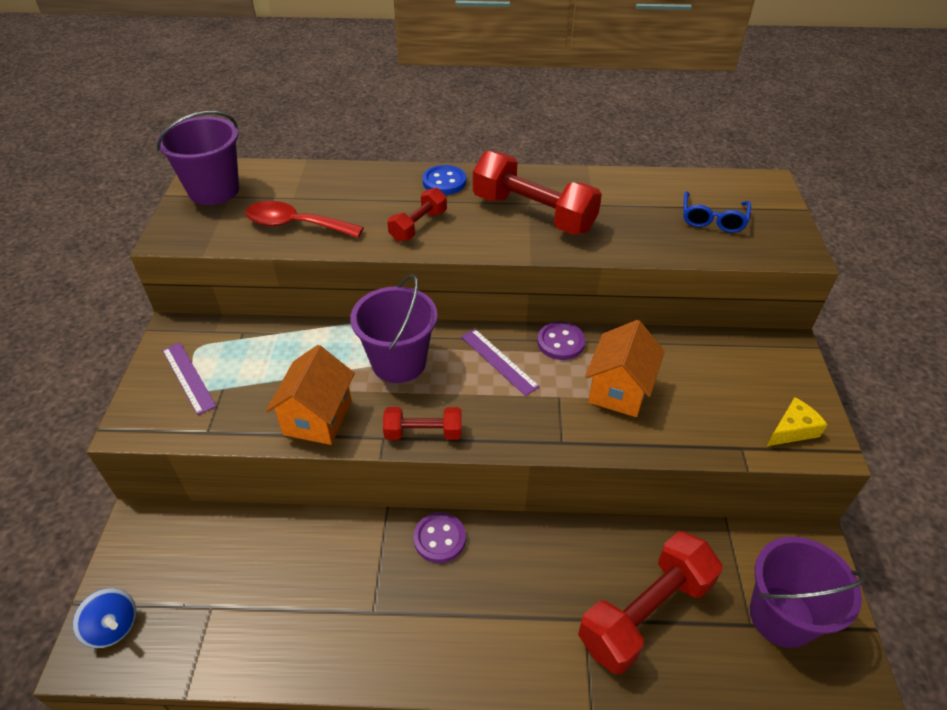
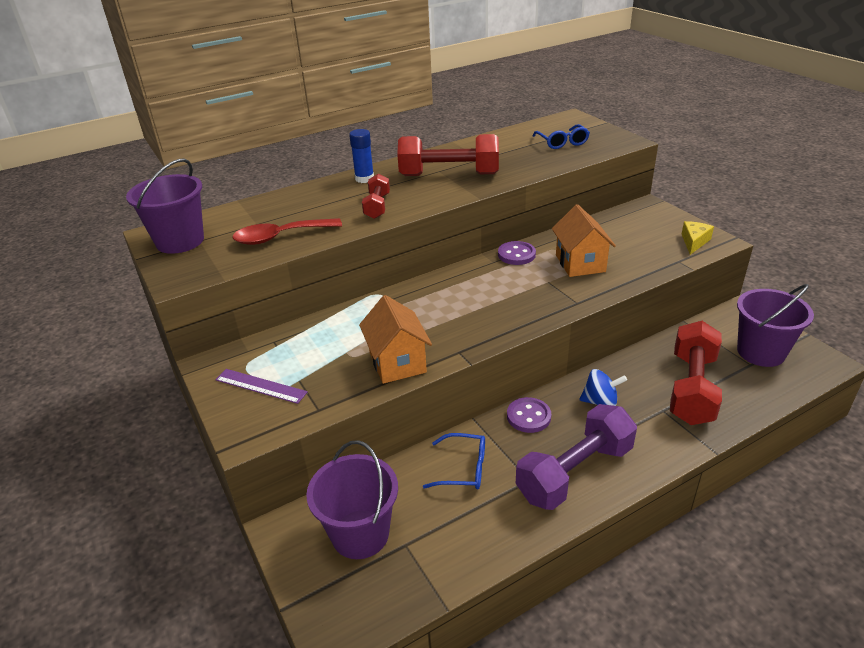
camera: 30 degrees left, 10 degrees down
(113, 627) = (337, 603): blue spinning top -> blue spinning top (600, 402)
(327, 559) = (463, 469): none -> blue glasses
(399, 362) = (420, 308): purple bucket -> purple bucket (360, 534)
(422, 633) = (575, 472): none -> purple dumbbell
(423, 433) = (483, 337): red dumbbell -> none
(444, 182) = (364, 179): blue button -> blue glue stick
(498, 361) = (488, 280): purple ruler -> none

